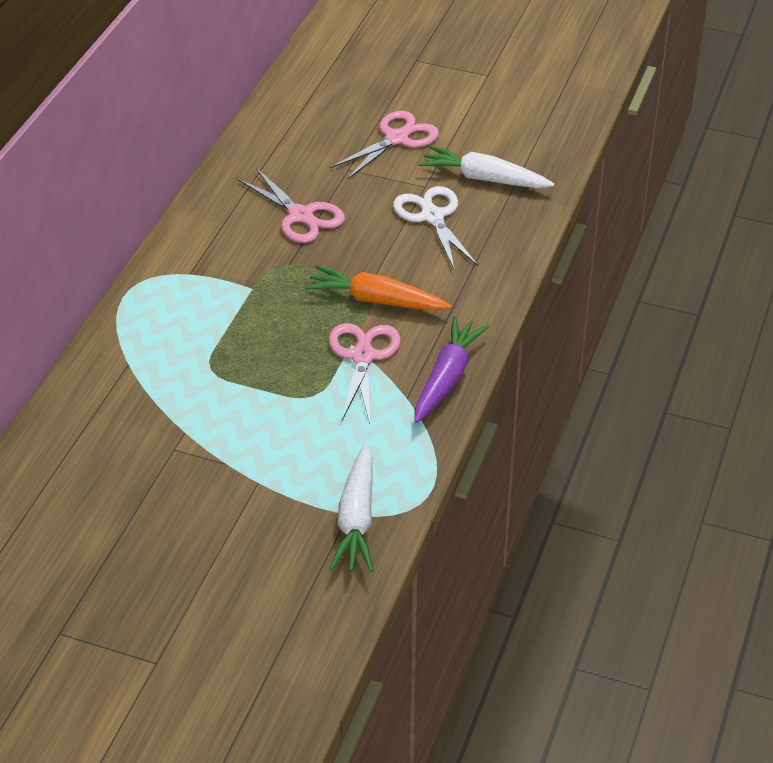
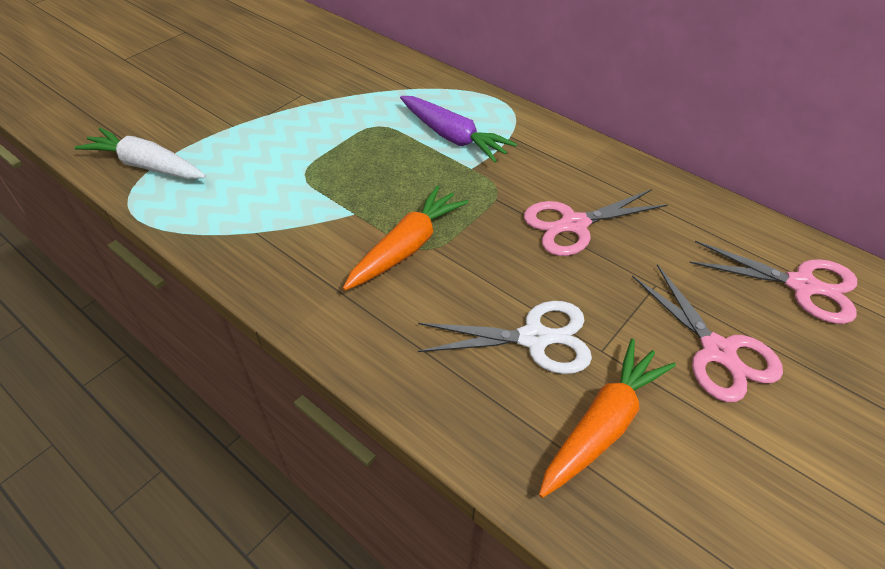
camera: 110 degrees right, 5 degrees up
(362, 356) = (331, 216): pink scissors -> pink scissors (802, 285)
(447, 378) = (258, 268): purple carrot -> purple carrot (453, 137)
(484, 179) = (602, 425): white carrot -> orange carrot

